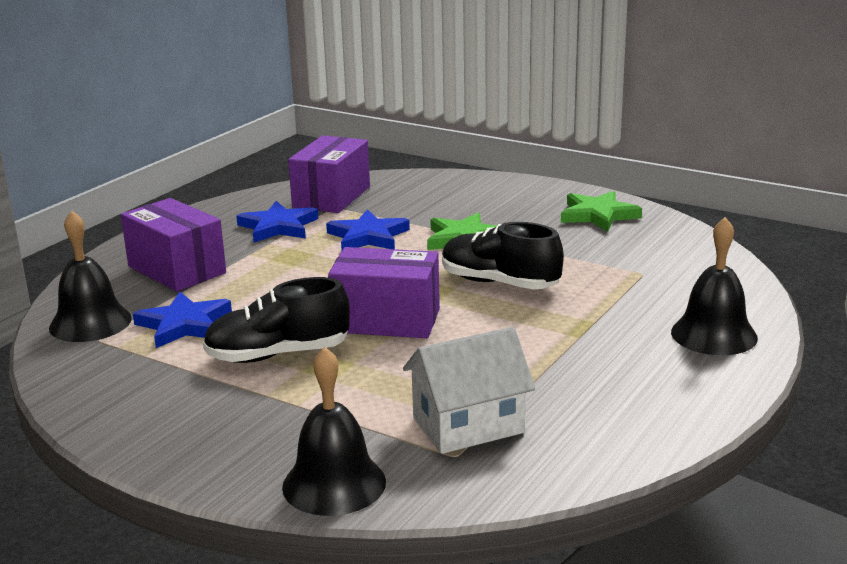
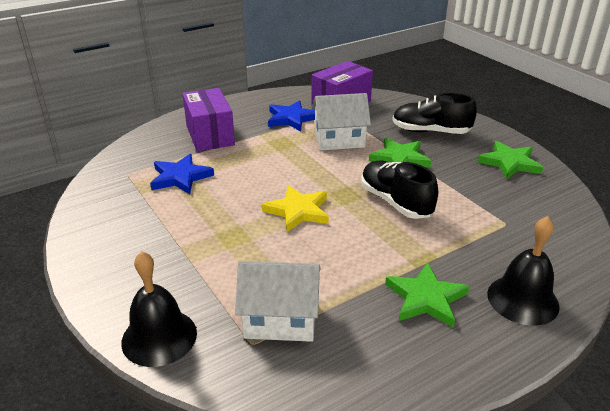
camera: 25 degrees right, 10 degrees up
(90, 323) = (134, 160): black bell -> none
(278, 355) = (212, 217): black shoe -> black shoe (430, 131)
(368, 236) = (339, 140): blue star -> white house
(386, 320) = (298, 211): purple box -> yellow star
(613, 361) = (425, 298): none -> green star

